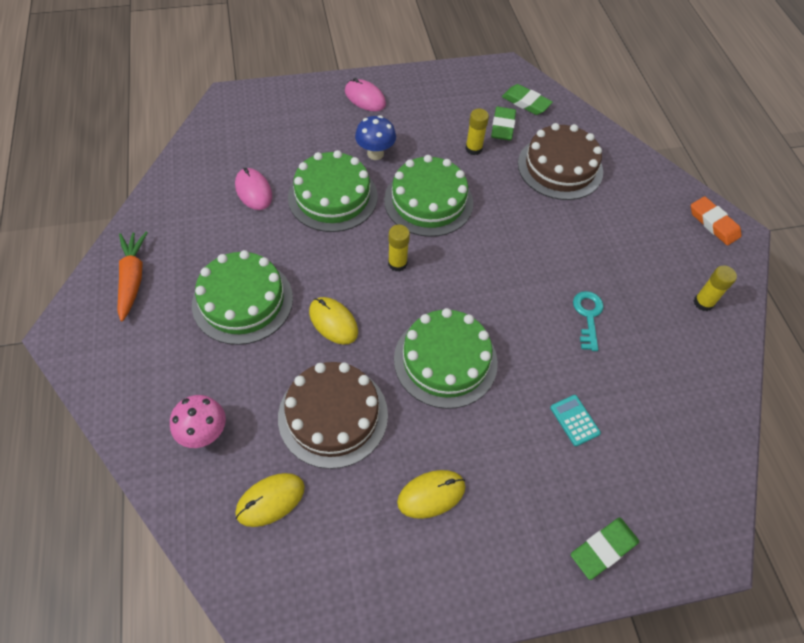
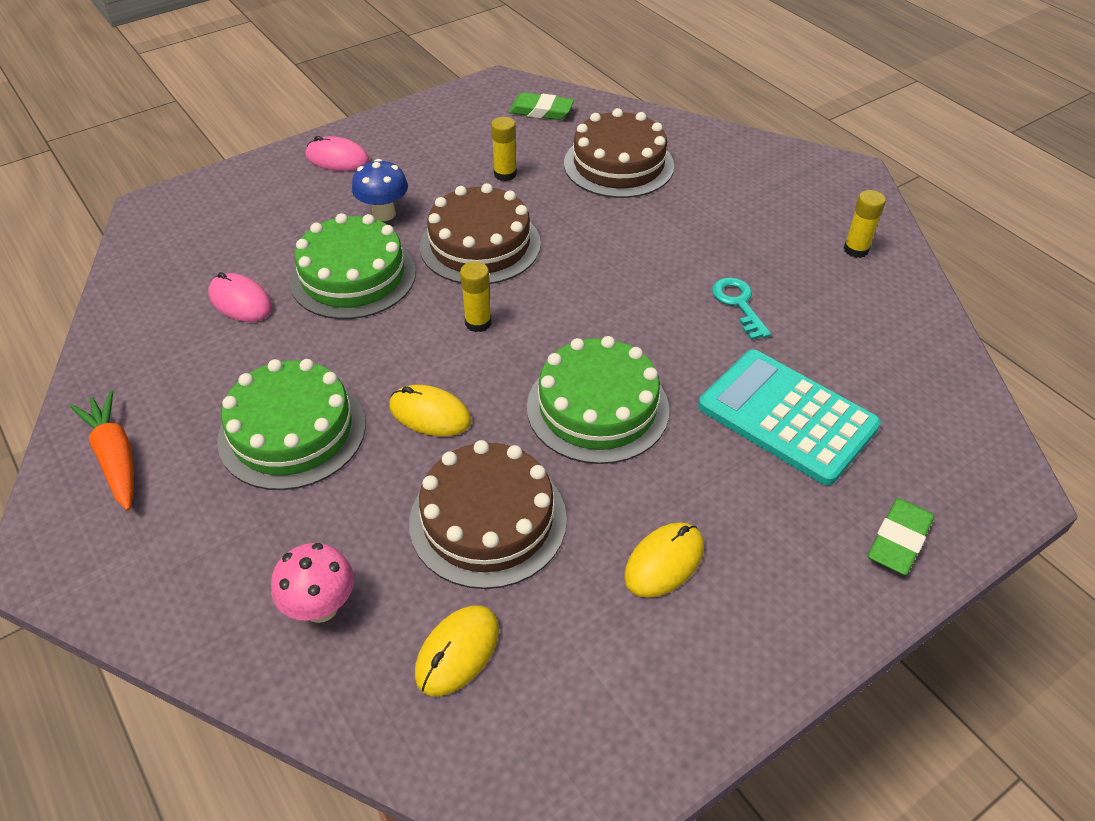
camera: 20 degrees left, 10 degrees down
(428, 201) = (480, 244): green cake -> brown cake
(503, 126) = (527, 142): green eraser -> none
(574, 420) = (787, 417): turquoise calculator -> turquoise calculator, size x2.47
(713, 223) = (820, 170): orange eraser -> none

